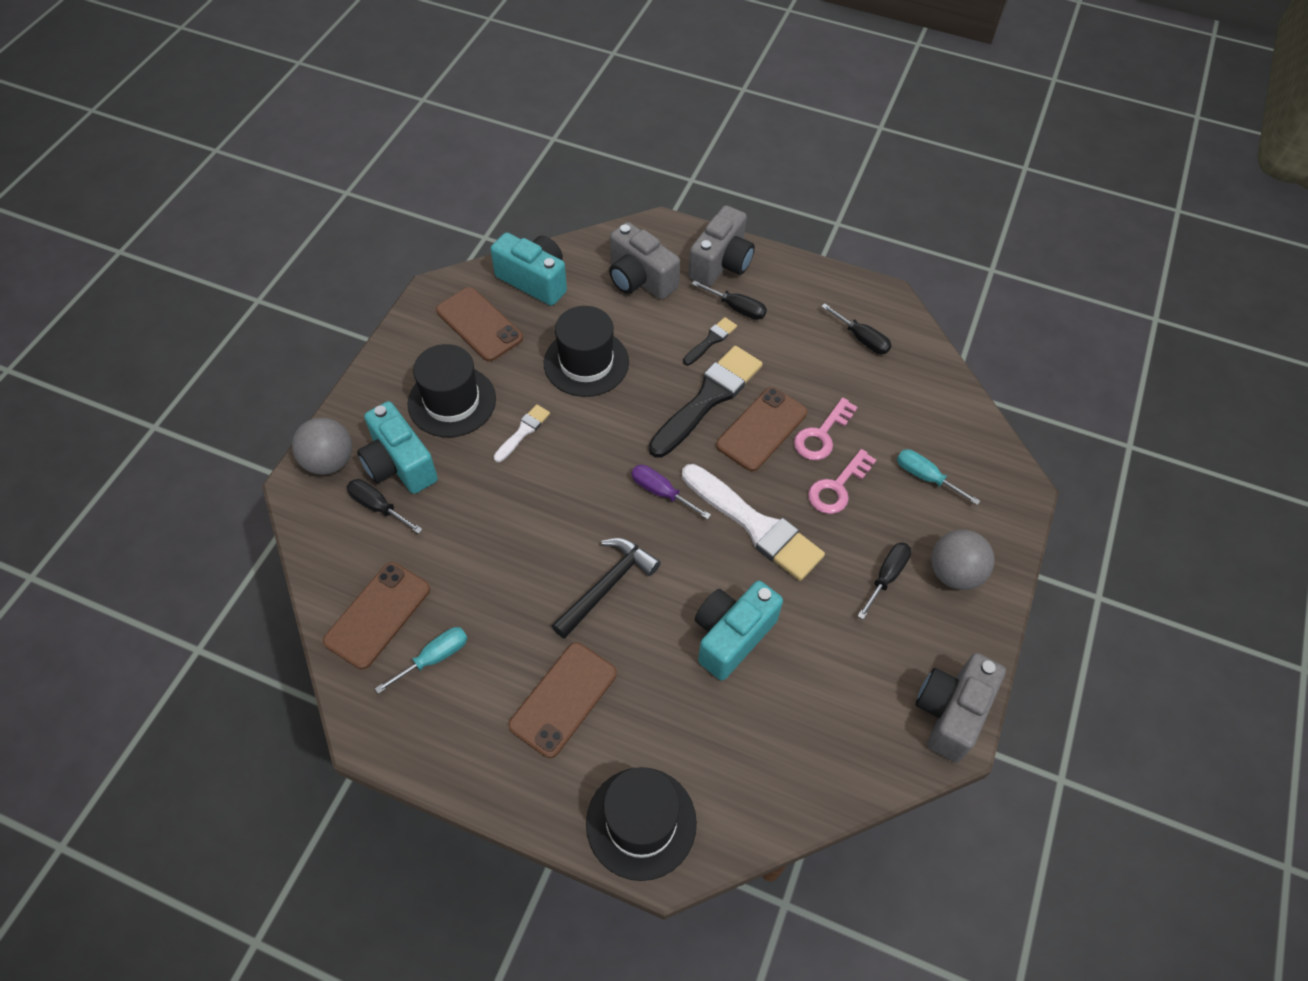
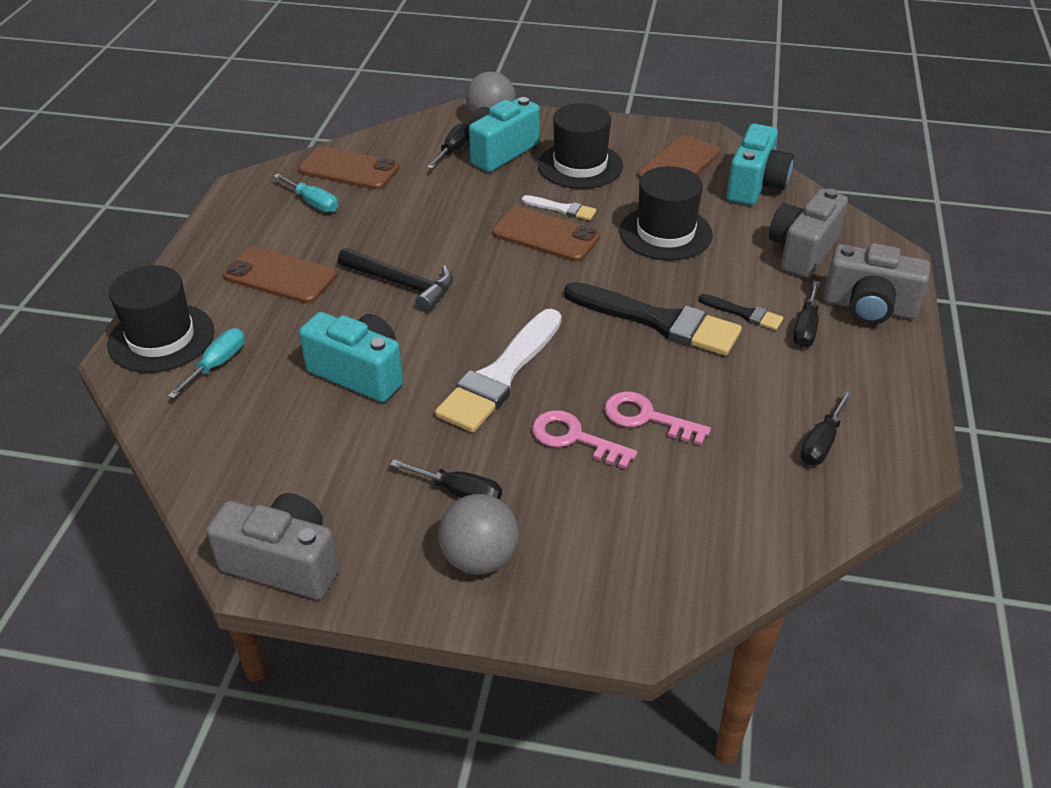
camera: 80 degrees right, 15 degrees down
(661, 492) = (521, 303): purple screwdriver -> none
(761, 429) = (634, 367): brown phone -> brown phone (545, 235)
(925, 477) = (620, 522): turquoise screwdriver -> turquoise screwdriver (217, 364)

